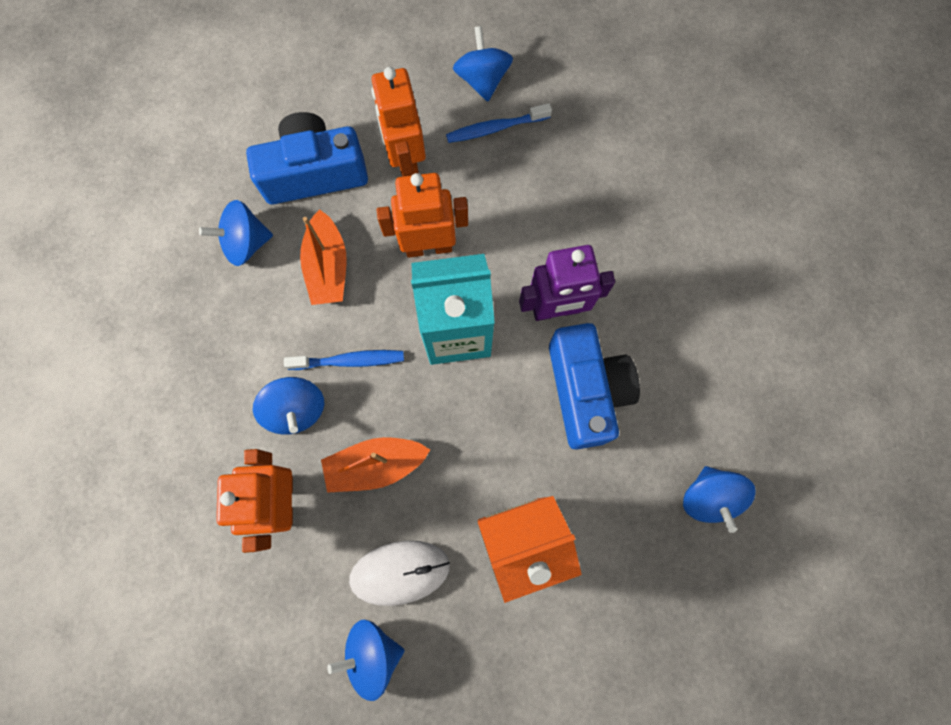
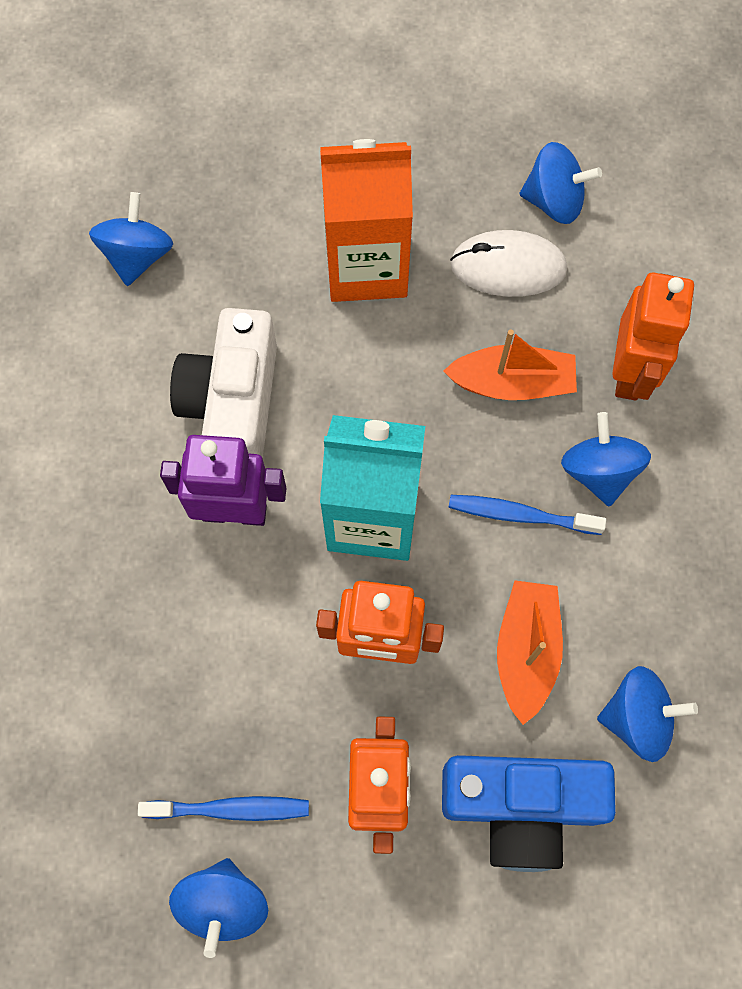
camera: 165 degrees left, 5 degrees down
(586, 391) = (233, 403): blue camera -> white camera

